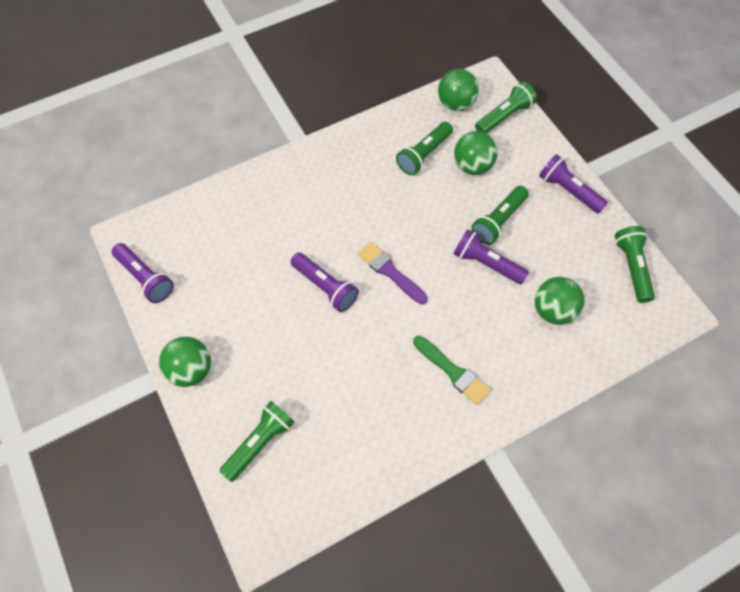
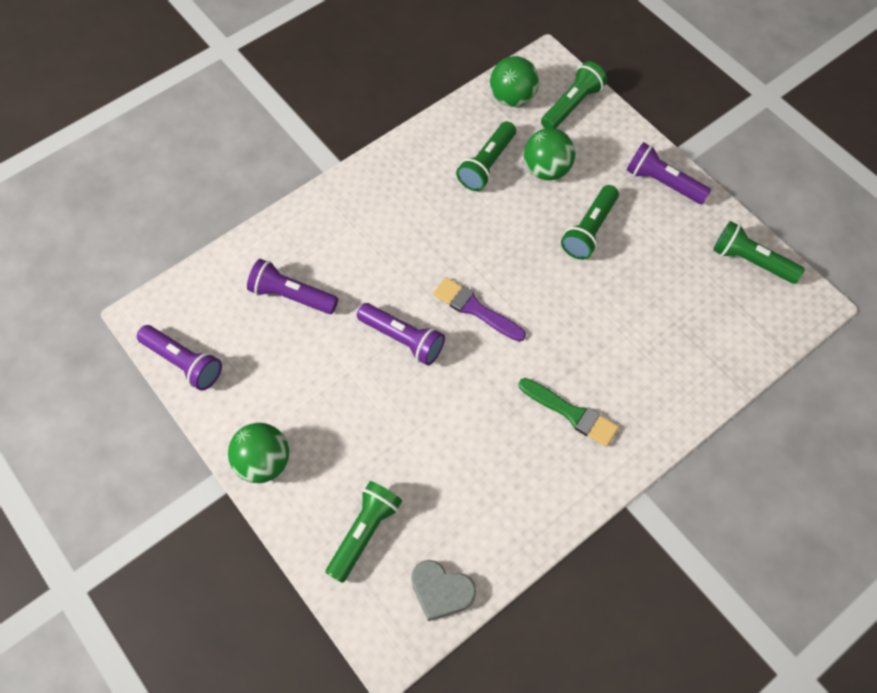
camera: 10 degrees left, 0 degrees up
(313, 503) = (441, 591): none -> grey heart
(486, 263) = (585, 282): purple flashlight -> purple flashlight (292, 295)
(553, 310) = (671, 324): green ball -> none
(632, 267) = (751, 261): green flashlight -> green flashlight turned 45 degrees counterclockwise

